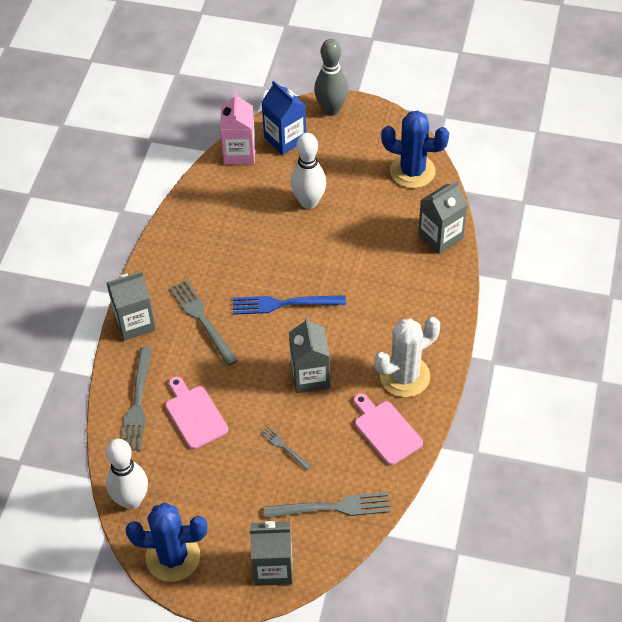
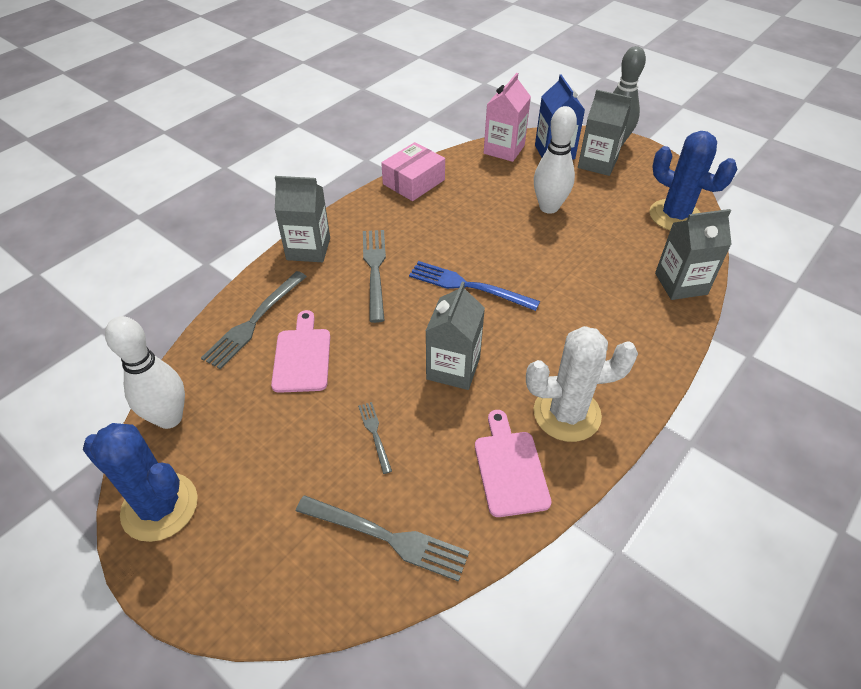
camera: 25 degrees right, 5 degrees down
(180, 220) = (413, 182): none -> pink box
(273, 567) = (262, 583): grey carton -> grey carton (597, 163)

